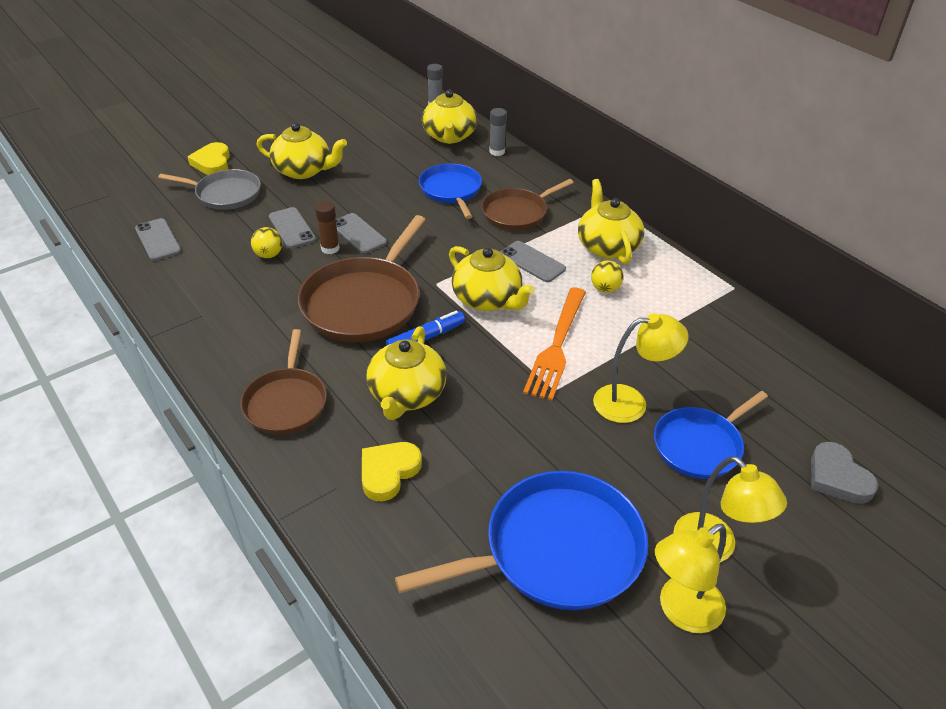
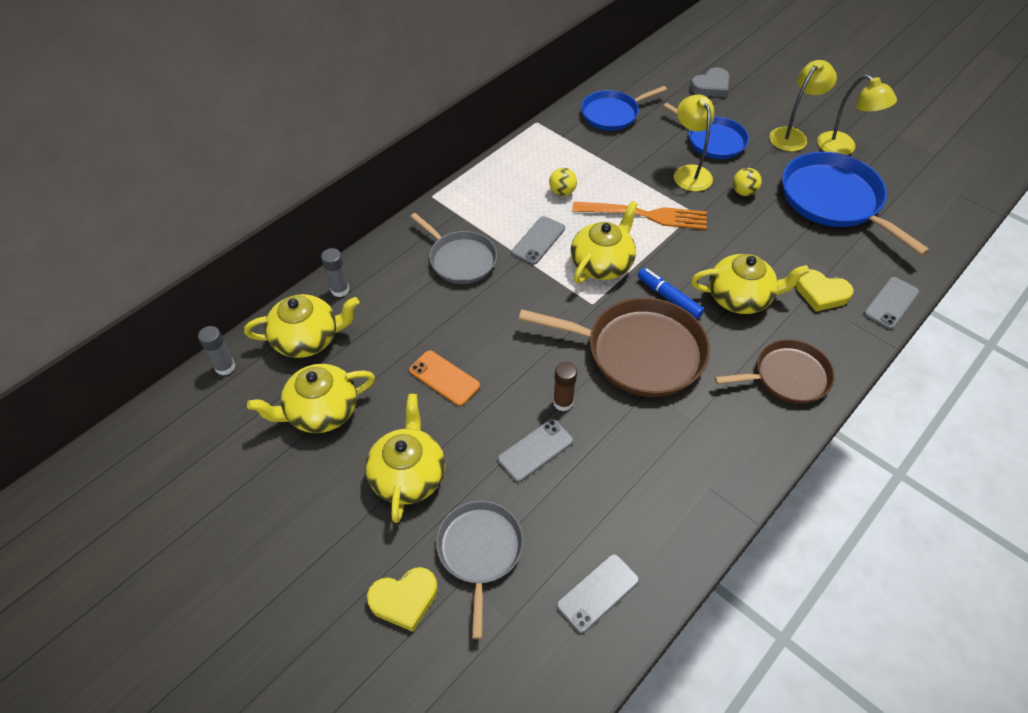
camera: 100 degrees left, 10 degrees up
(269, 255) = (591, 457): yellow ball -> yellow ball (743, 192)
(358, 233) = (529, 383): grey phone -> grey phone (891, 303)
(384, 192) = (444, 378): none -> orange phone
(451, 190) = (429, 318): blue pan -> blue pan (612, 114)
(517, 213) = (460, 259): brown pan -> grey pan
(607, 246) = (500, 194): yellow teapot -> yellow teapot (321, 411)

